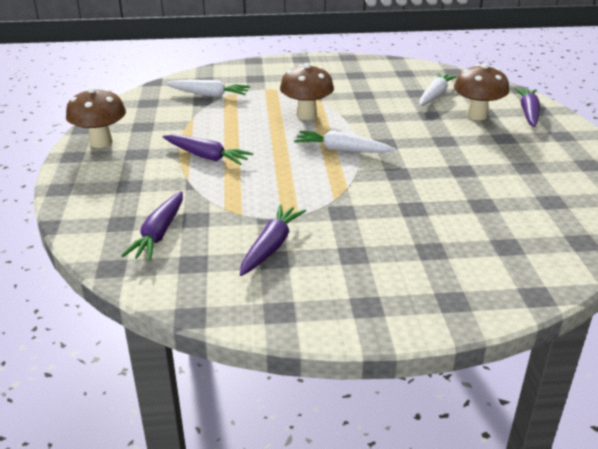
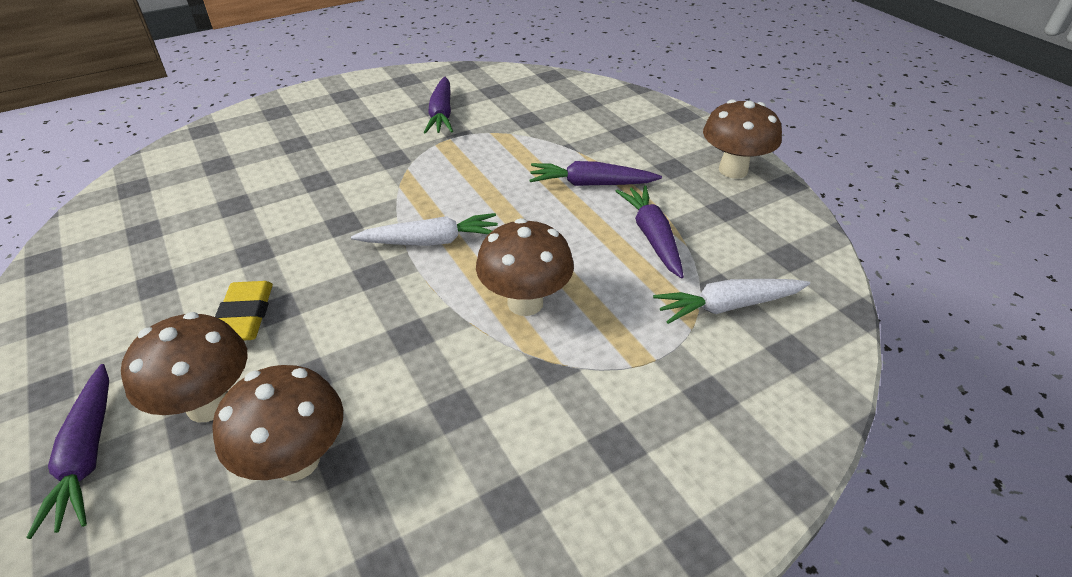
camera: 155 degrees right, 10 degrees up
(159, 233) = (544, 101): purple carrot -> purple carrot (652, 237)
(435, 95) = (297, 460): white carrot -> brown mushroom
(463, 141) = (245, 316): none -> yellow eraser

